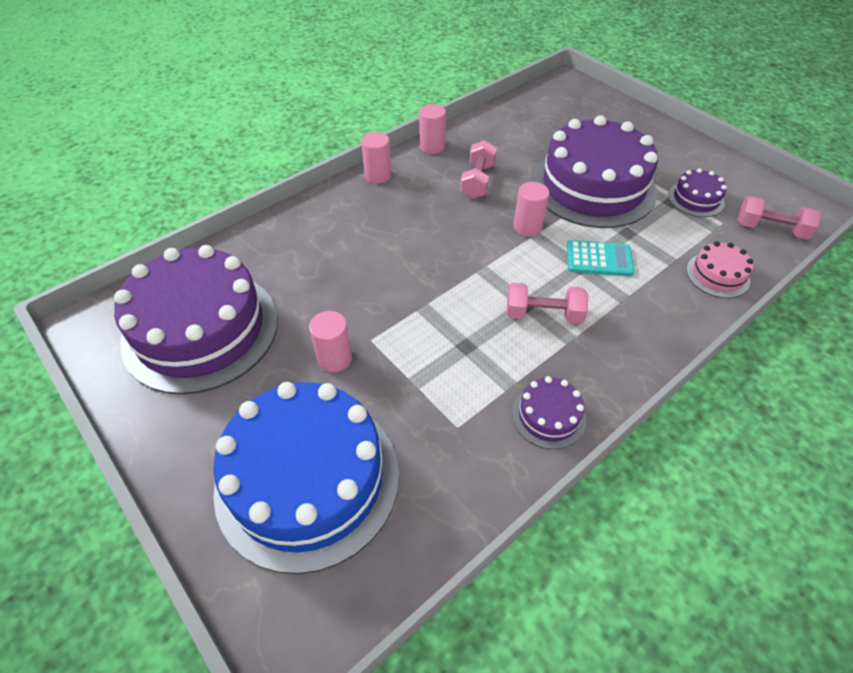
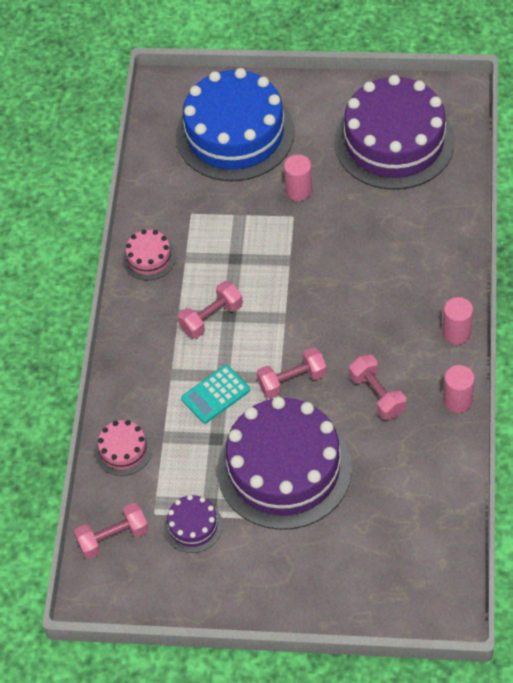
camera: 140 degrees right, 5 degrees up
(527, 227) = (292, 381): pink cylinder -> pink dumbbell
(548, 416) = (149, 258): purple cake -> pink cake

